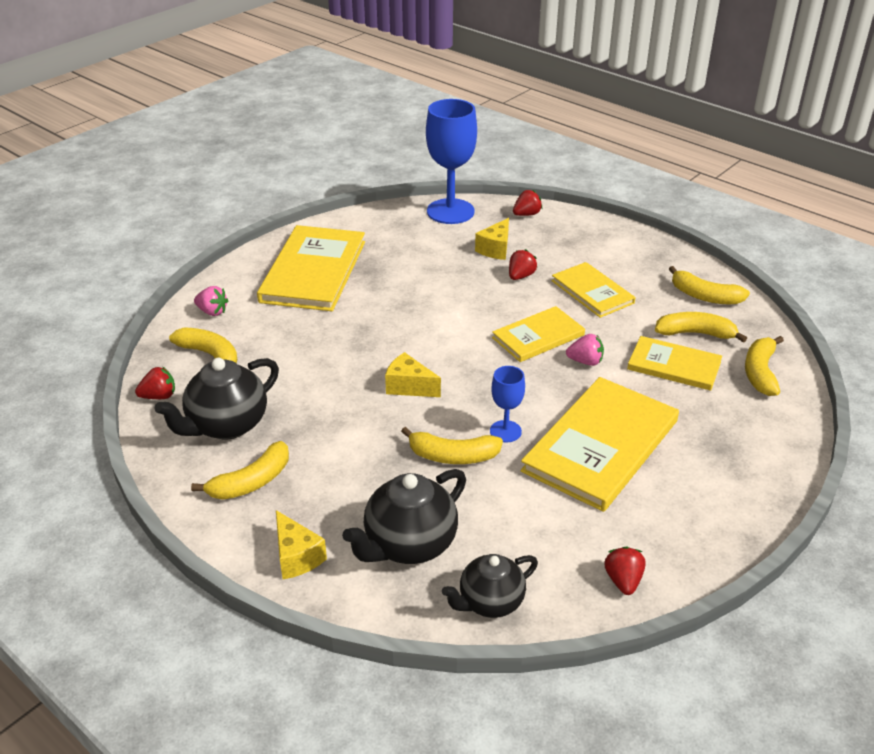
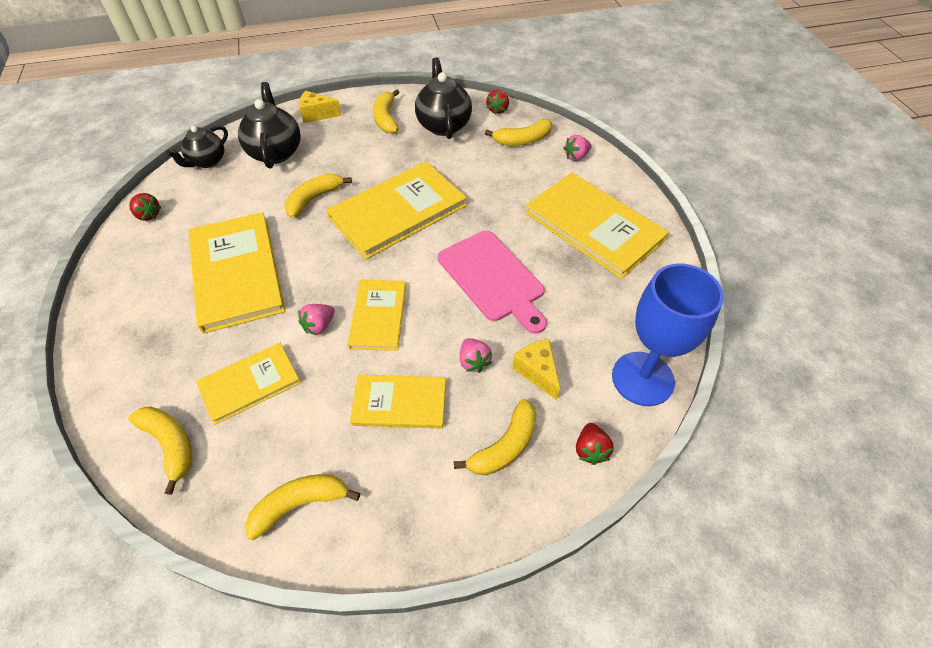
camera: 125 degrees right, 15 degrees up
(409, 387) = (398, 212): yellow cheese -> yellow book
(432, 298) = (493, 278): none -> pink cutting board
(490, 602) = (207, 161): black teapot -> black teapot turned 150 degrees counterclockwise
(505, 431) = (305, 234): blue goblet -> none
(520, 276) = (473, 362): red strawberry -> pink strawberry
(695, 333) = (264, 439): yellow banana -> yellow banana (505, 446)

